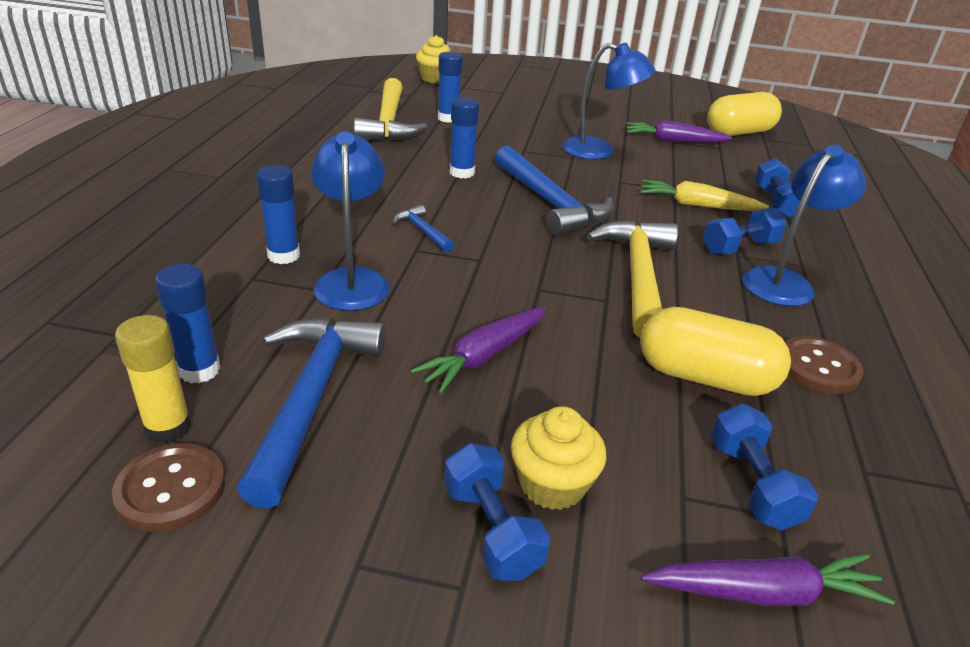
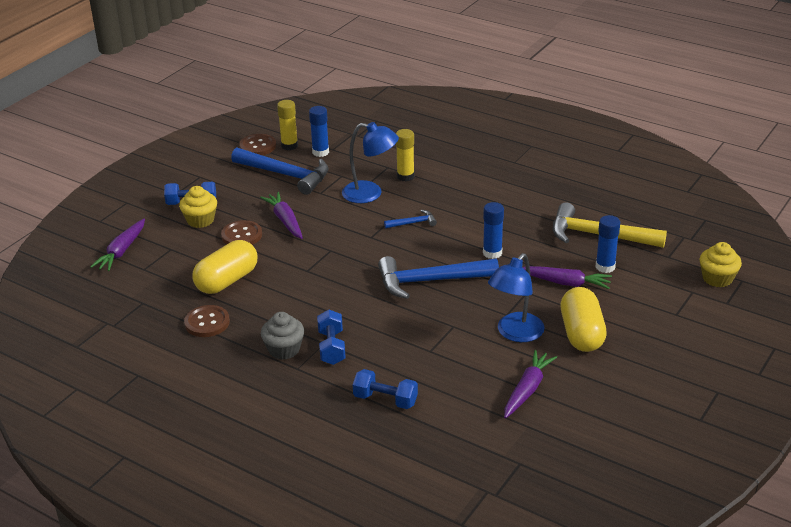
camera: 115 degrees right, 0 degrees up
(284, 255) = (405, 176): blue glue stick -> yellow glue stick
(491, 134) = (565, 283): none -> purple carrot
(565, 399) = (241, 235): none -> brown button
(638, 276) = (323, 290): yellow hammer -> none
(697, 205) = (399, 352): yellow carrot -> none
(739, 132) = (539, 449): yellow capsule -> yellow capsule (581, 333)
(752, 484) = (162, 268): blue dumbbell -> none
(784, 281) = (284, 349): blue lamp -> grey cupcake

